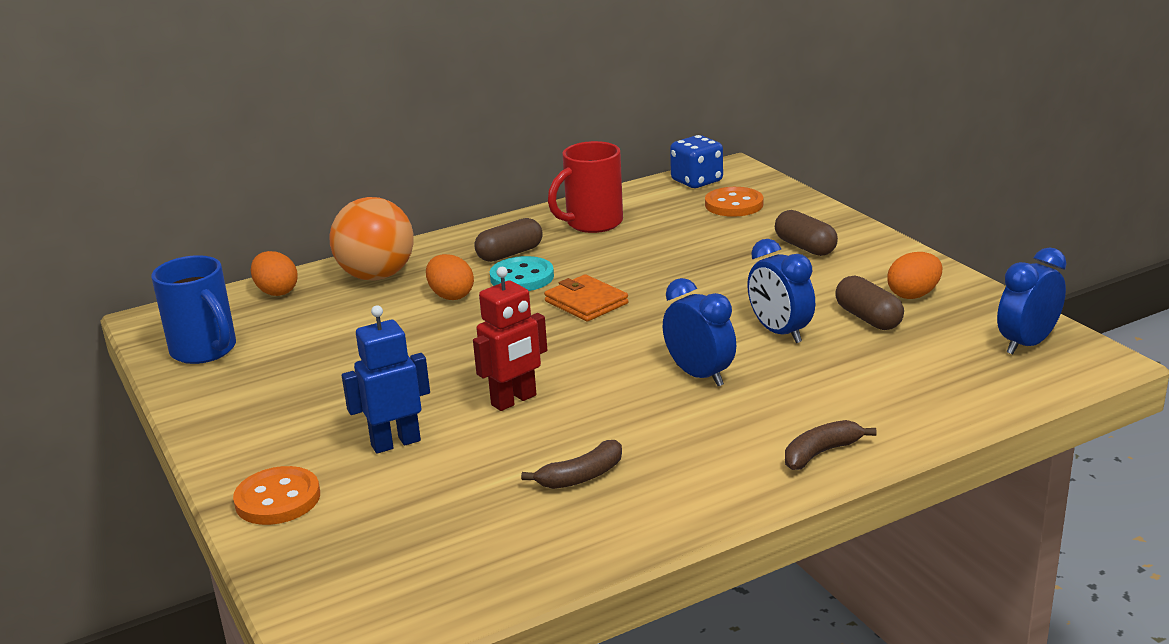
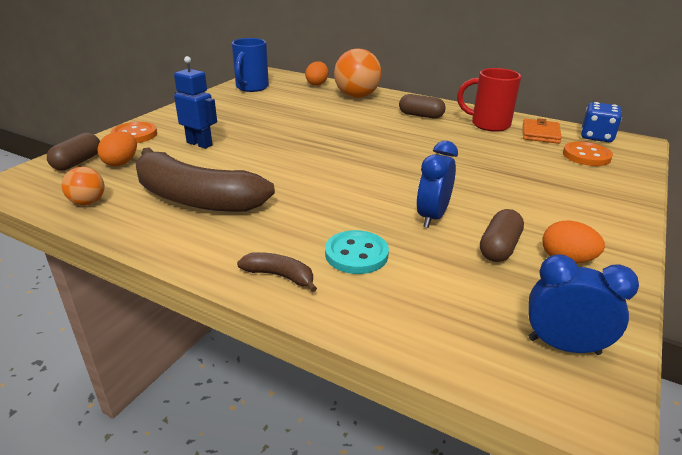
camera: 55 degrees right, 5 degrees up
(451, 296) = (357, 115): orange egg -> orange egg (121, 163)
(501, 570) = (88, 202): none -> orange ball
(514, 400) = (264, 159): red robot -> none
(522, 277) = (399, 125): turquoise button -> turquoise button (356, 254)
(581, 476) = (195, 198): brown banana -> brown banana, size x2.39
(586, 302) = (393, 148): orange wallet -> orange wallet (540, 134)
(699, 375) = (343, 203): blue clock -> none
(805, 247) = (569, 195): brown capsule -> brown capsule (78, 162)

